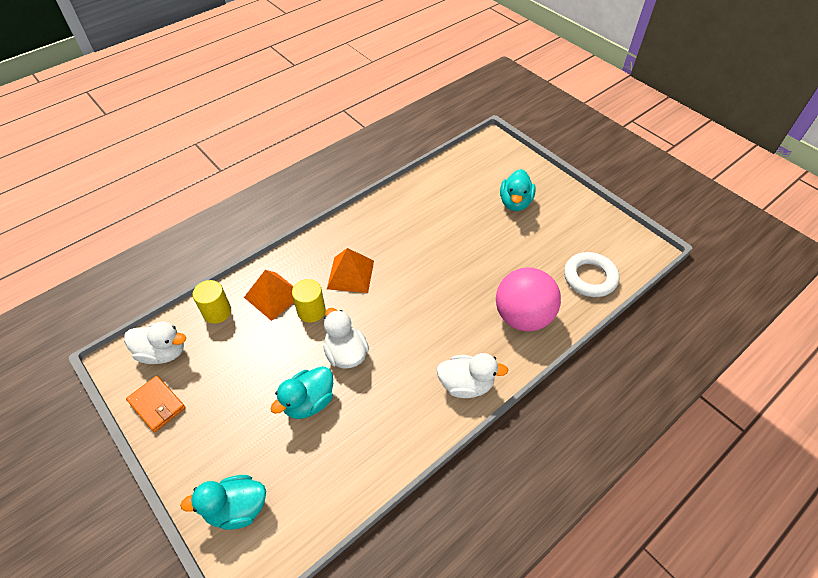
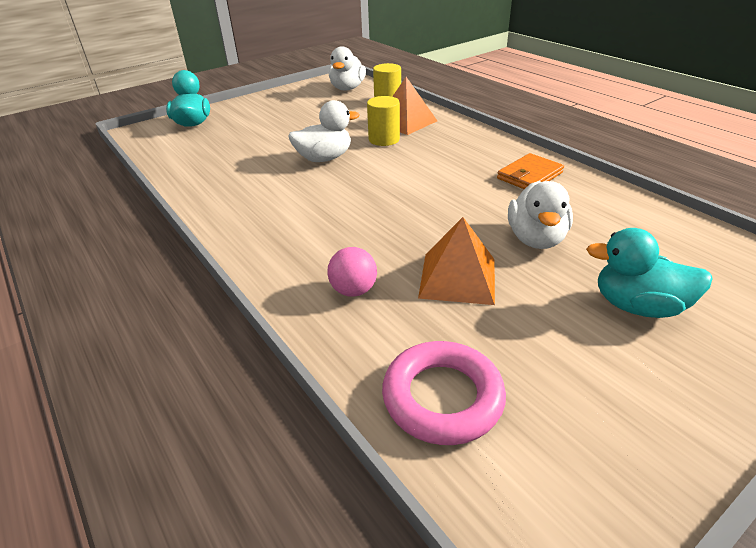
camera: 95 degrees right, 15 degrees down
(157, 405) = (298, 91): orange wallet -> orange wallet (529, 176)
(309, 402) = (274, 143): turquoise duck -> none
(350, 274) = (436, 157): orange pyramid -> orange pyramid (457, 278)
(466, 384) = (254, 231): white duck -> white duck (536, 239)
(522, 317) = (353, 290): pink ball -> pink ball, size x0.47
(590, 277) = (442, 397): white ring -> pink ring

